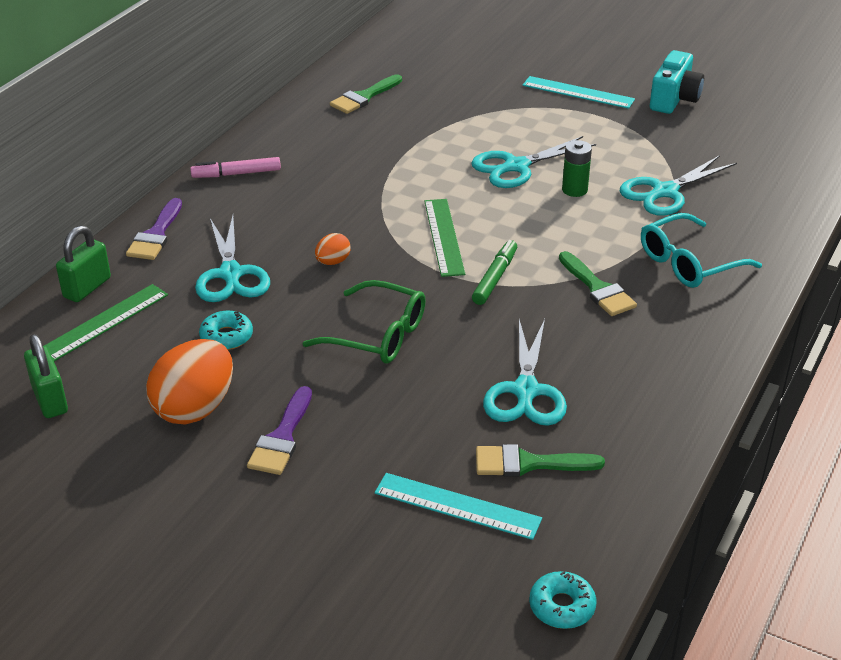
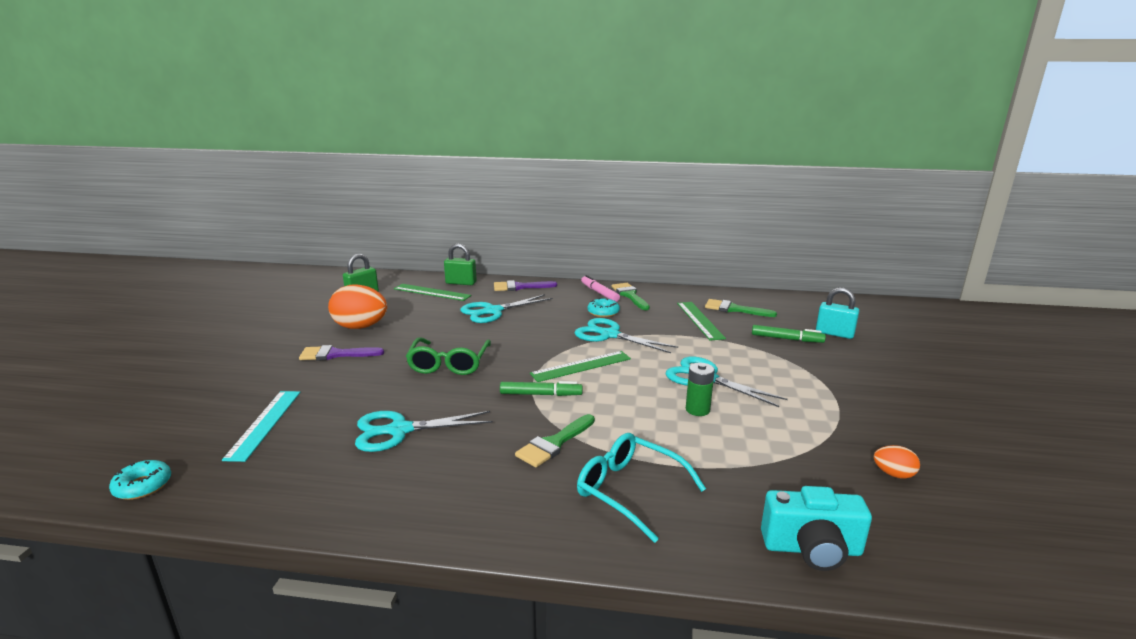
camera: 70 degrees right, 15 degrees down
(226, 337) = (430, 322): turquoise donut -> turquoise donut (603, 312)
(333, 262) = (524, 336): orange egg -> orange egg (893, 474)
(377, 127) = (700, 320): none -> green ruler
(460, 93) = (787, 339): none -> green marker
(465, 63) = (834, 333): none -> turquoise padlock
(528, 463) = (311, 445): green brush -> green brush (630, 295)
(578, 92) = (862, 387): turquoise ruler -> none
(664, 192) = (743, 459): turquoise scissors -> turquoise scissors (609, 335)
(674, 99) = (929, 441): turquoise camera -> turquoise camera (812, 549)

